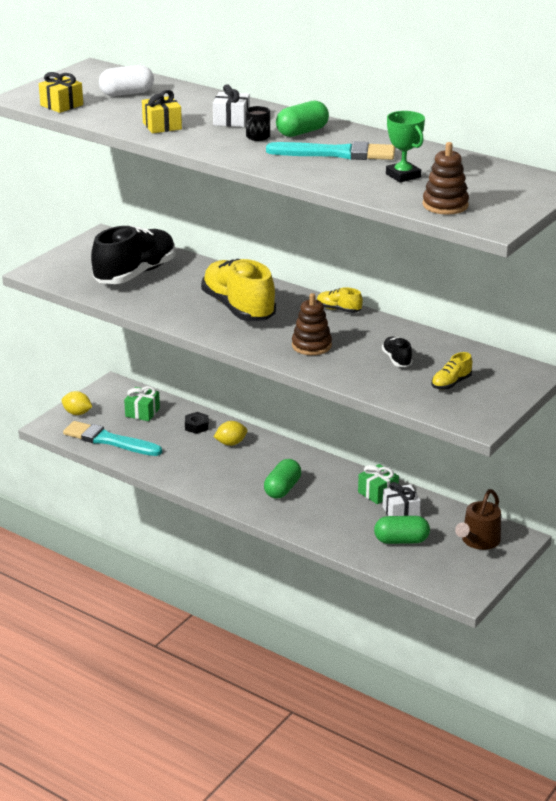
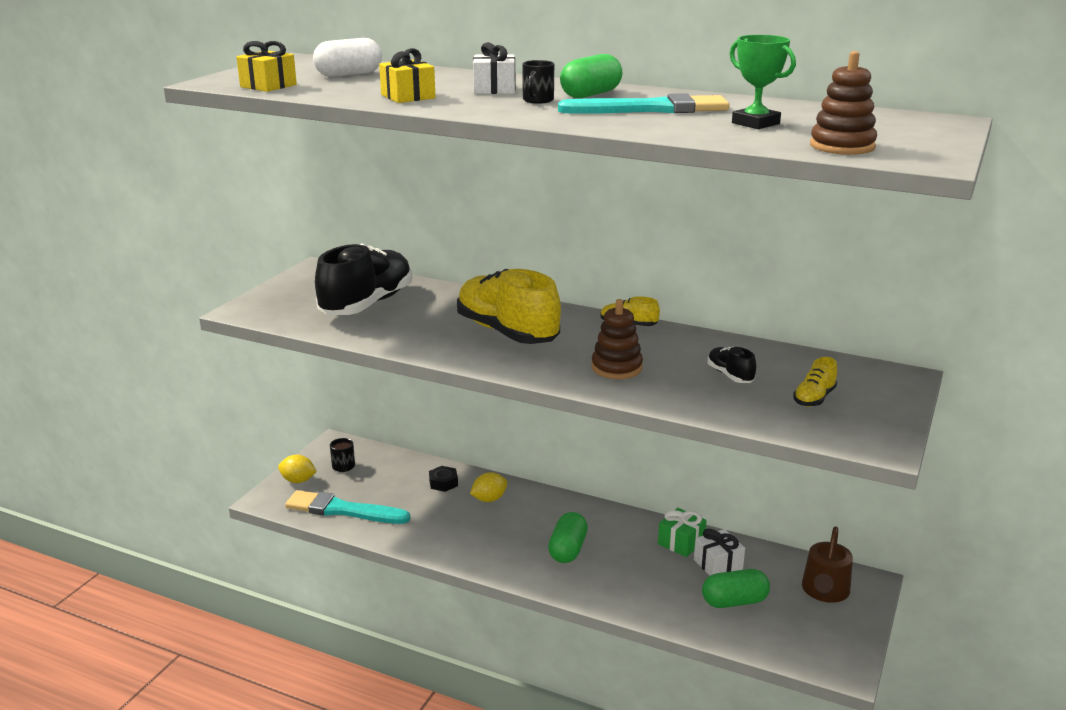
camera: 10 degrees left, 5 degrees down
(116, 405) = (343, 467): none -> black mug
(142, 412) = (375, 472): green gift -> none

